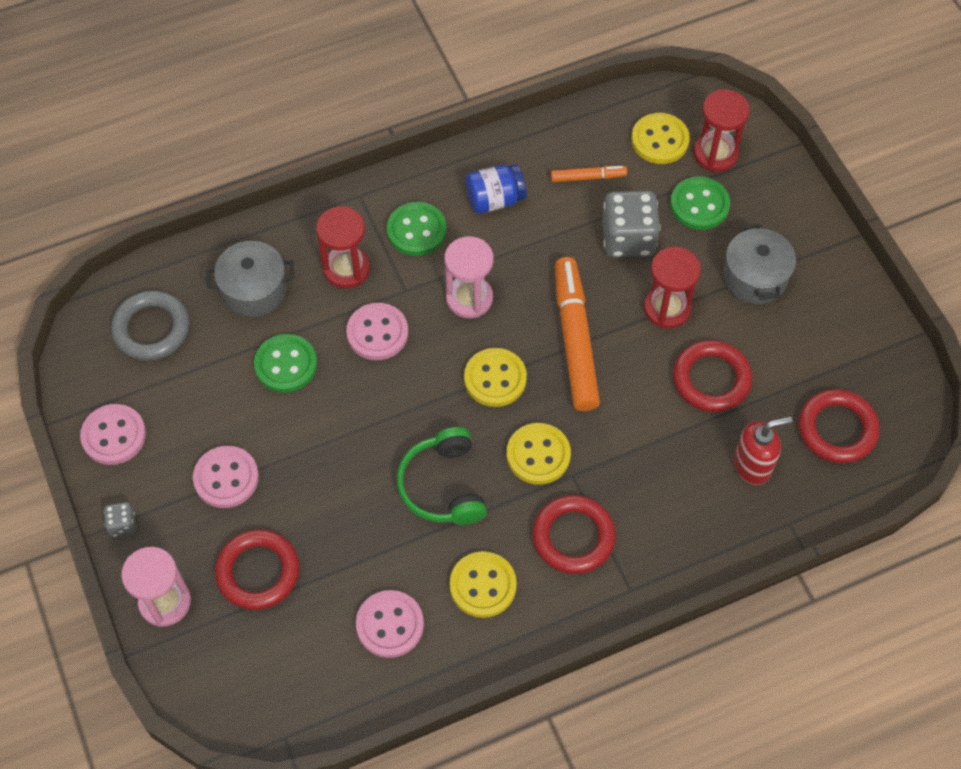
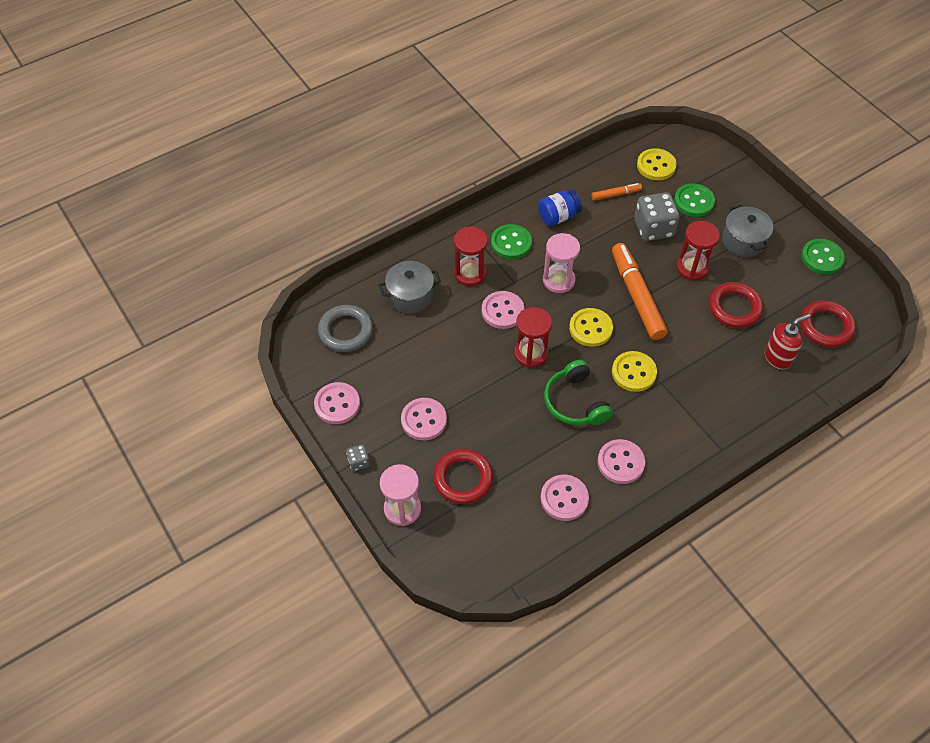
camera: 10 degrees left, 5 degrees down
(286, 365) = (445, 340): green button -> green button (822, 258)
(483, 585) = (620, 462): yellow button -> pink button
(573, 537) = (673, 421): red ring -> none
(715, 153) = (695, 169): red hourglass -> red hourglass (531, 353)

